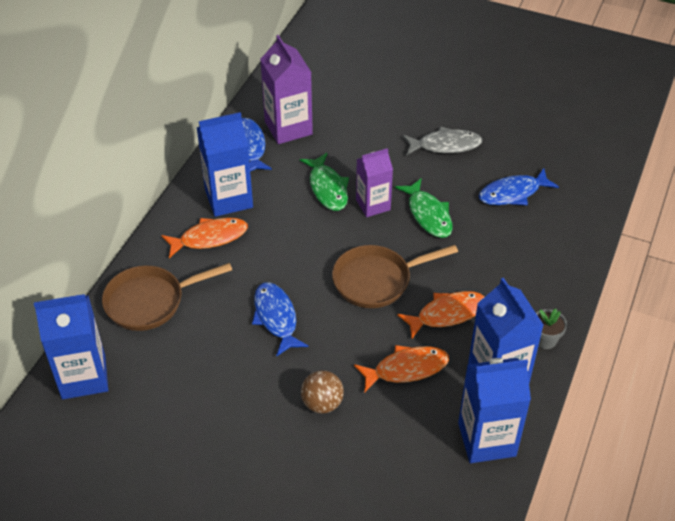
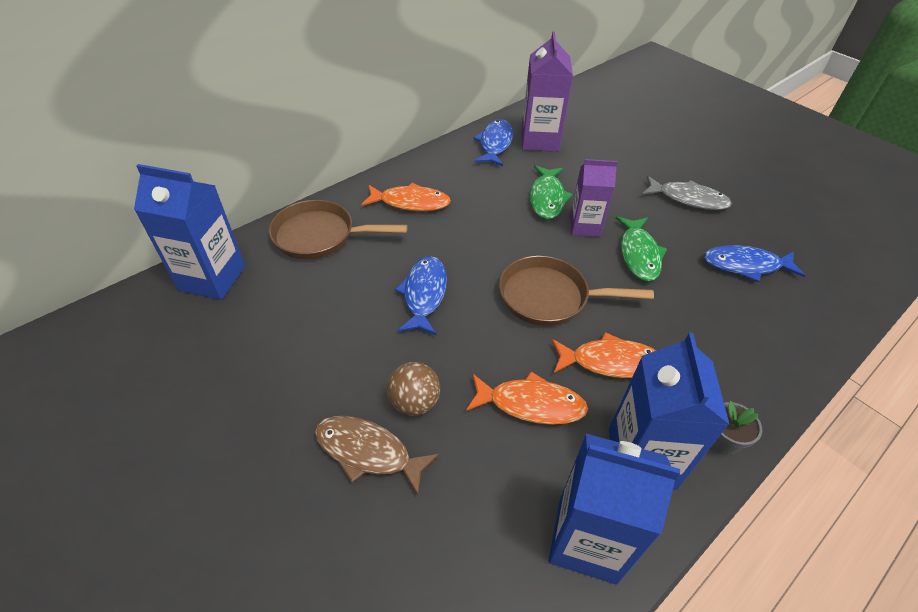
camera: 25 degrees right, 0 degrees up
(229, 198) = (449, 177): blue carton -> none
(311, 451) = (368, 452): none -> brown fish

